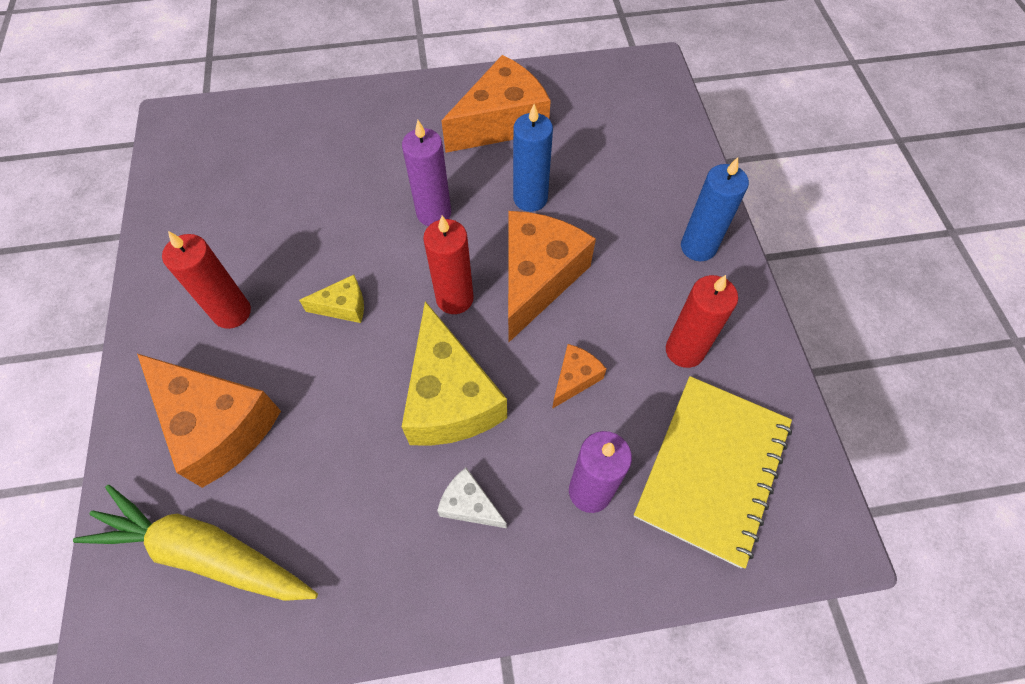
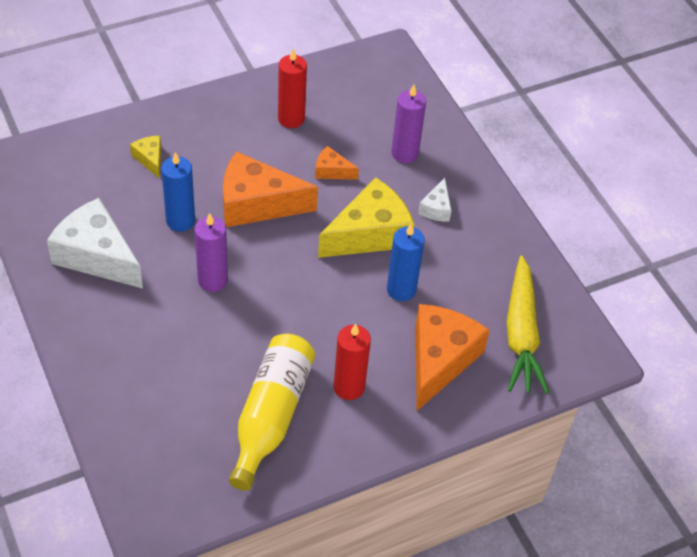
camera: 110 degrees left, 10 degrees down
(235, 231) = (270, 416): none -> yellow bottle
(343, 306) = (319, 315): yellow cheese -> yellow cheese (150, 159)
(454, 298) = (290, 248): red candle -> none
(501, 122) = (97, 256): orange cheese -> white cheese
(698, 247) = (201, 118): blue candle -> blue candle (401, 289)
(712, 469) = (369, 100): yellow notebook -> none

